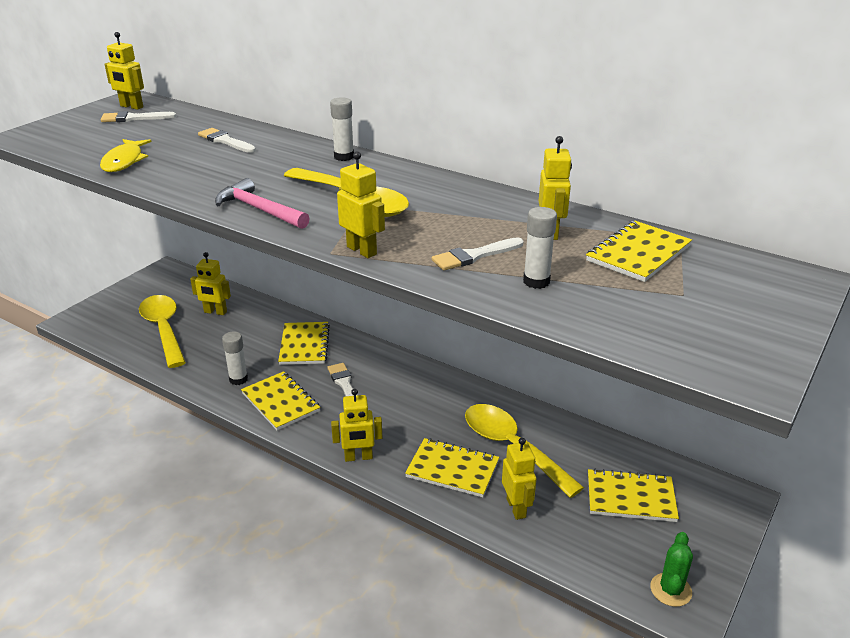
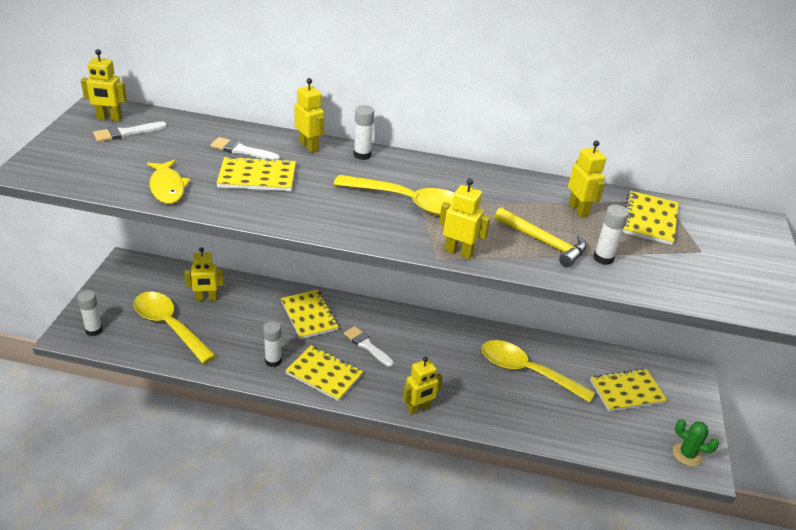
camera: 25 degrees left, 5 degrees up
(96, 321) = (94, 330): none -> white glue stick
(259, 209) = (341, 224): pink hammer -> none
(452, 469) = (495, 401): yellow notebook -> yellow notebook (257, 176)
(474, 256) = (543, 242): white brush -> yellow hammer
(516, 508) = (557, 420): yellow robot -> yellow robot (309, 146)
(670, 590) = (687, 454): green cactus -> green cactus turned 60 degrees counterclockwise

